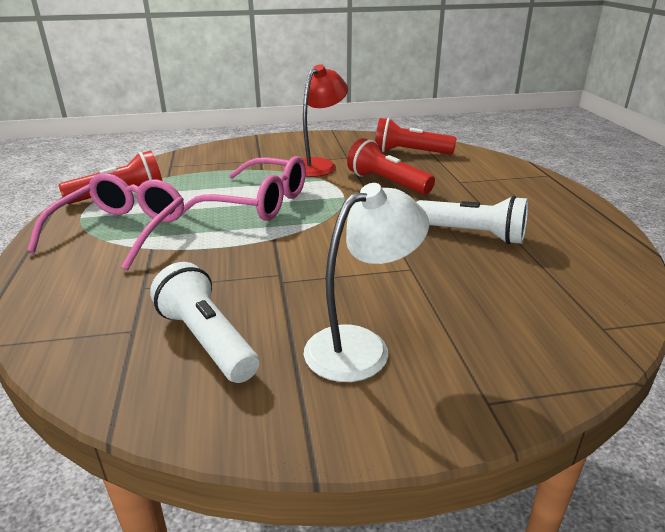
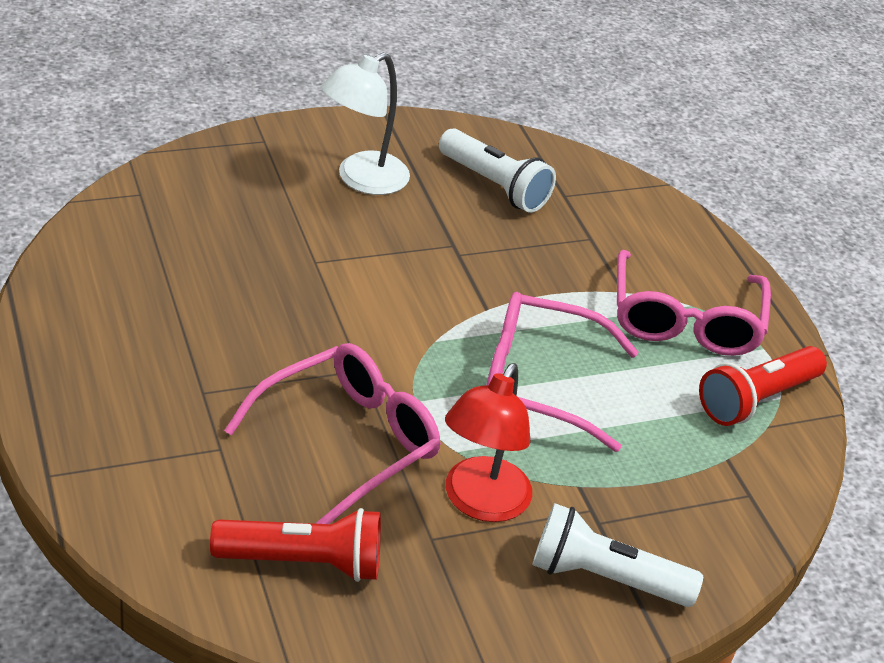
camera: 165 degrees right, 10 degrees up
(387, 183) = (348, 441): red flashlight -> pink glasses
(472, 234) = (231, 316): white flashlight -> white flashlight (604, 578)

